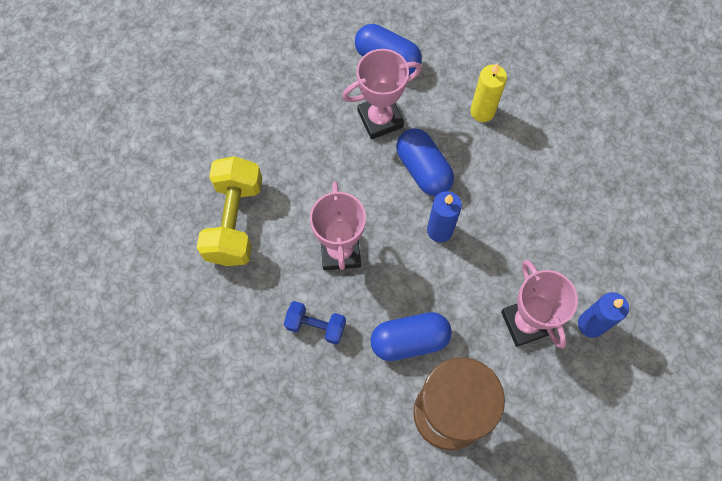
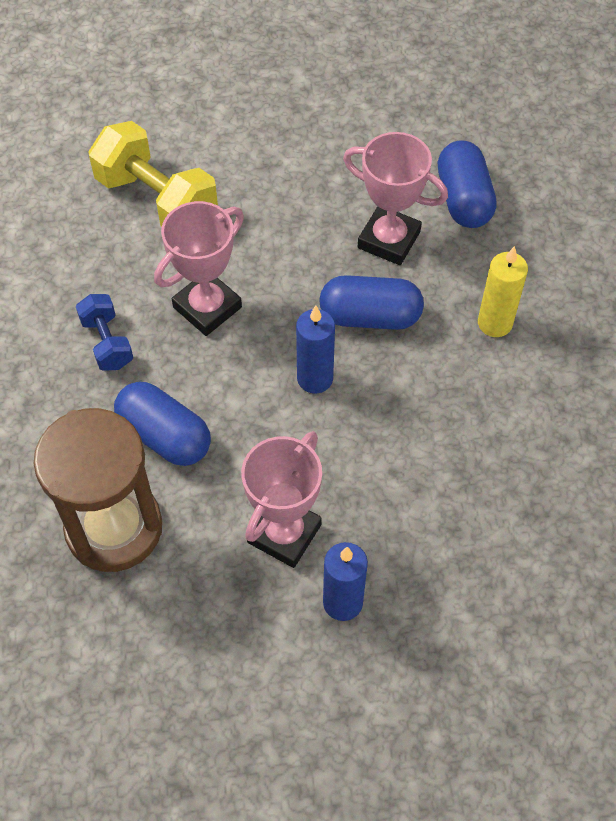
camera: 50 degrees right, 10 degrees down
(234, 221) = (157, 200): yellow dumbbell -> yellow dumbbell turned 75 degrees clockwise
(423, 169) = (370, 316): blue capsule -> blue capsule turned 75 degrees clockwise

